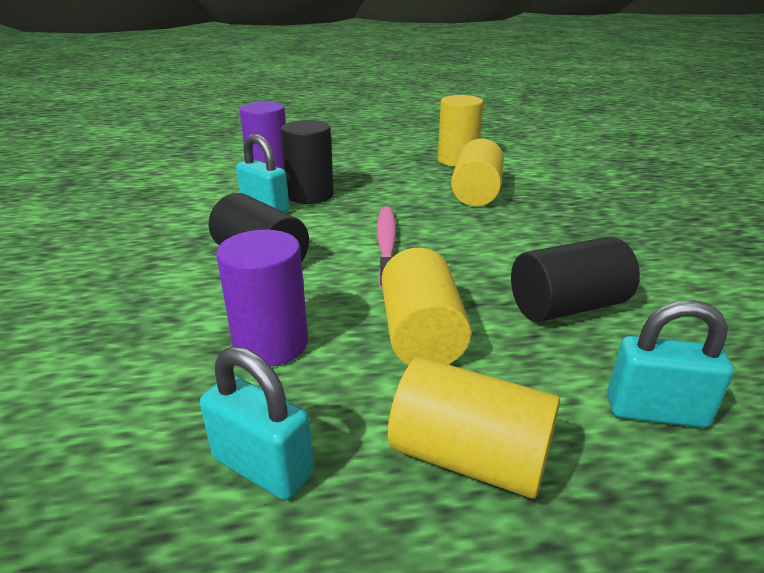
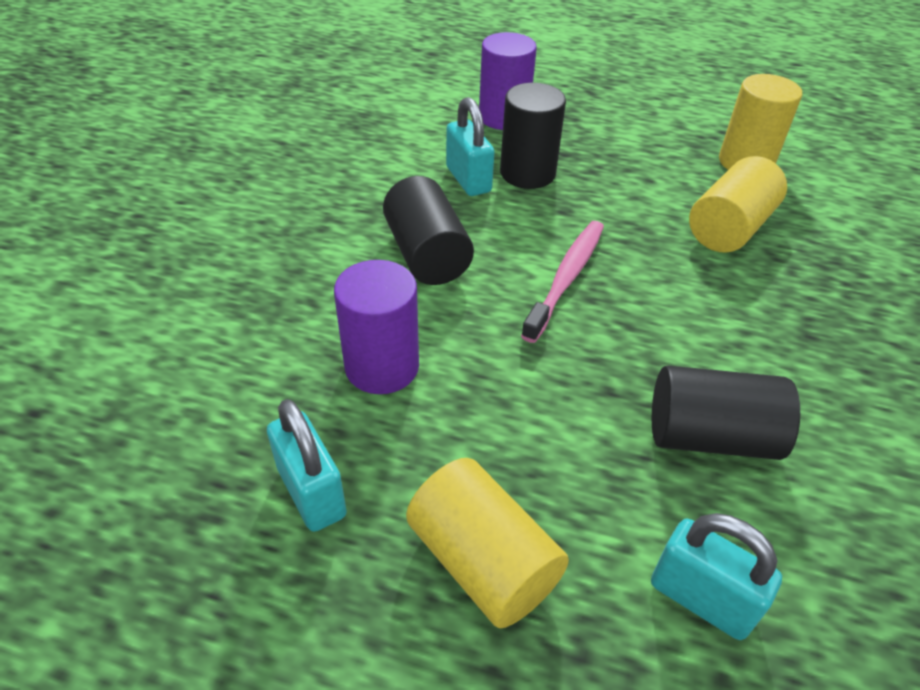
camera: 25 degrees right, 15 degrees up
(421, 335) = (527, 411): yellow cylinder -> none

